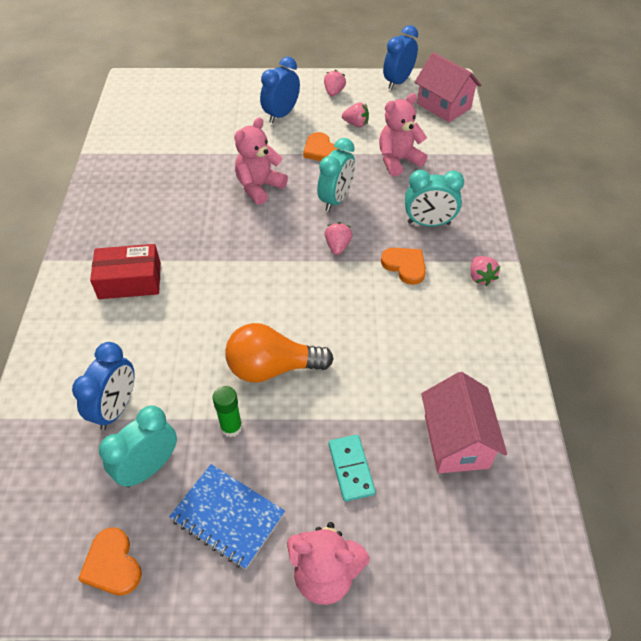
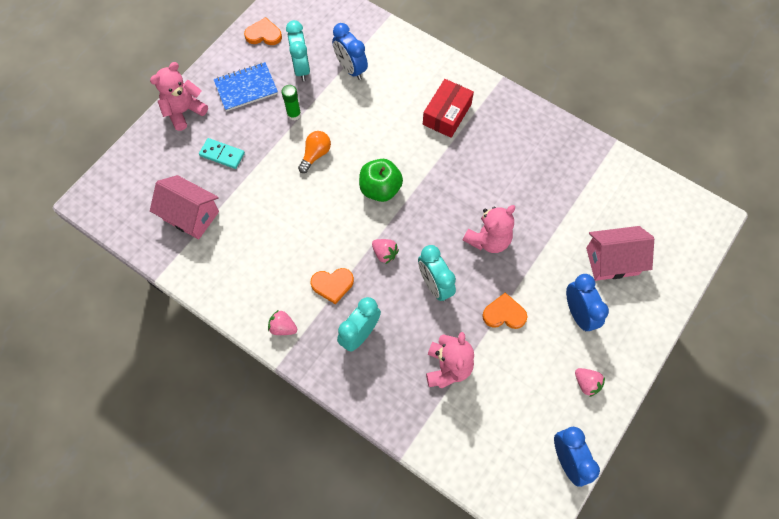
camera: 125 degrees right, 15 degrees up
(259, 187) = (488, 239): pink teddy bear -> pink teddy bear turned 60 degrees clockwise
(269, 286) = (380, 189): none -> green apple
(272, 368) = (315, 155): orange light bulb -> orange light bulb, size x0.61
(356, 124) = (523, 369): pink strawberry -> none
(443, 106) = (498, 474): pink house -> pink house (612, 261)

